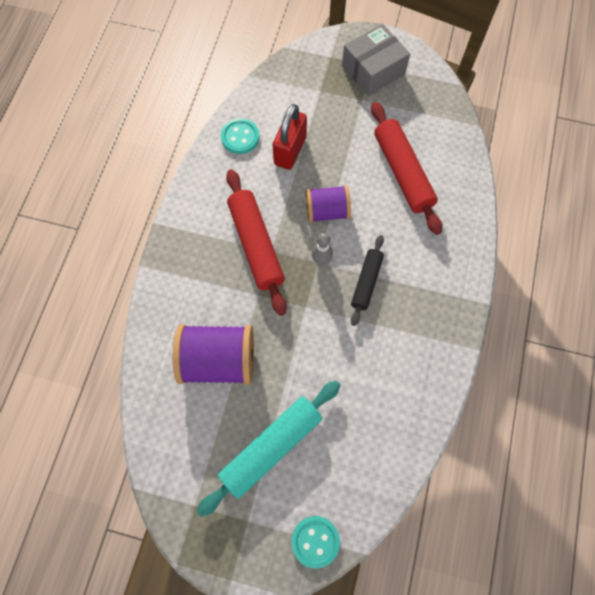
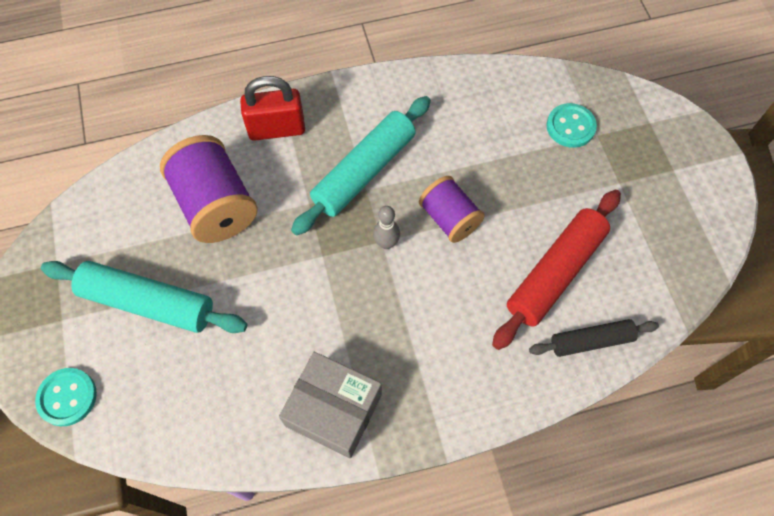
camera: 60 degrees right, 5 degrees down
(240, 137) = (480, 91): turquoise button -> turquoise button (570, 127)
(256, 245) = (364, 171): red rolling pin -> turquoise rolling pin
(290, 151) = (498, 145): red padlock -> red padlock (276, 129)
(366, 282) = (389, 303): black rolling pin -> black rolling pin (591, 341)
(373, 70) = (668, 174): grey box -> grey box (333, 410)

